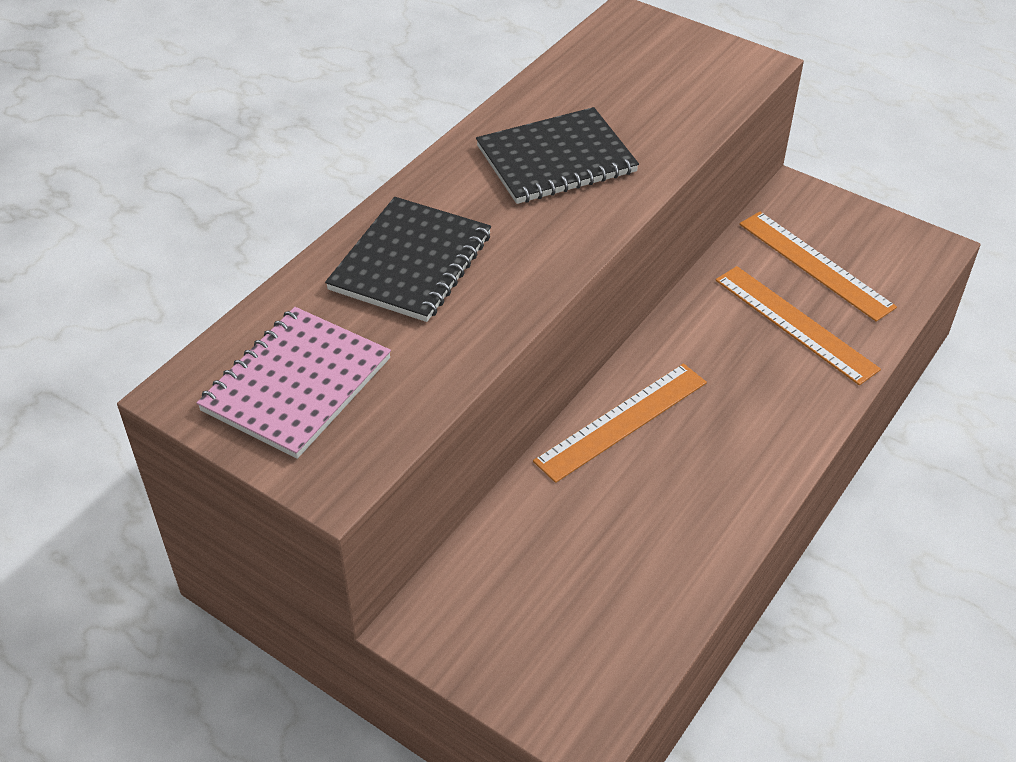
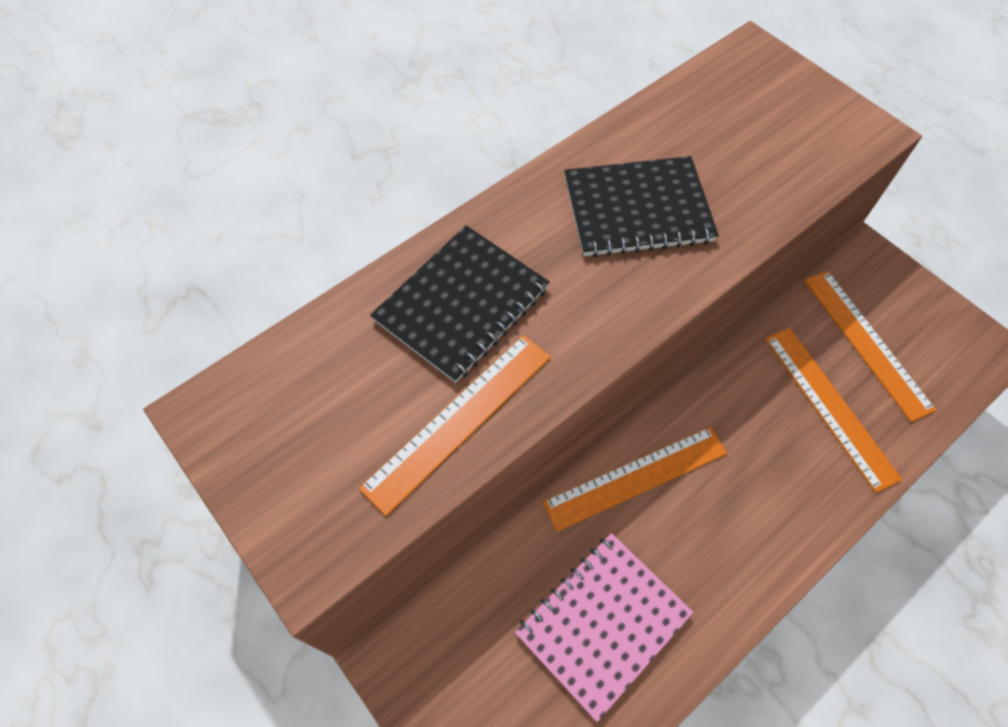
camera: 15 degrees right, 15 degrees up
(297, 384) = (310, 429): pink notebook -> pink notebook (603, 623)
(440, 350) = (459, 420): none -> orange ruler

